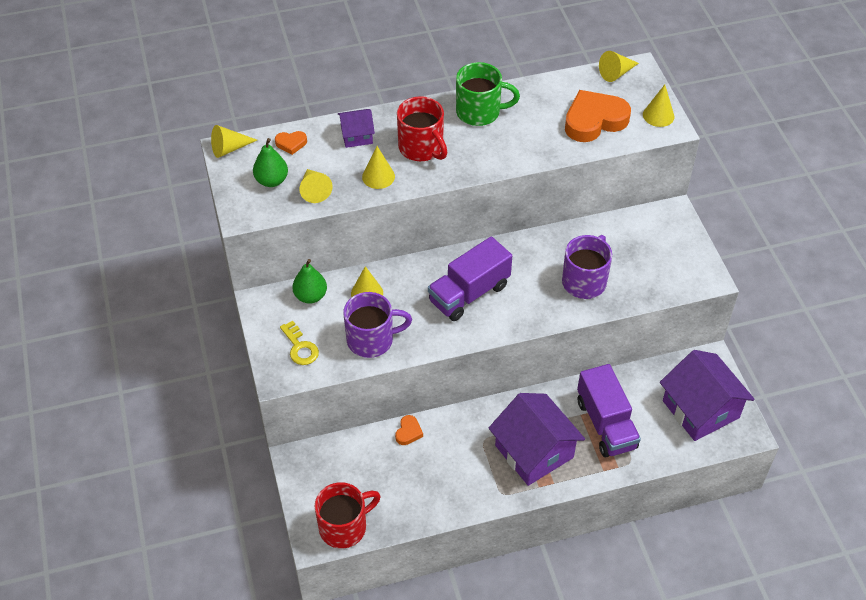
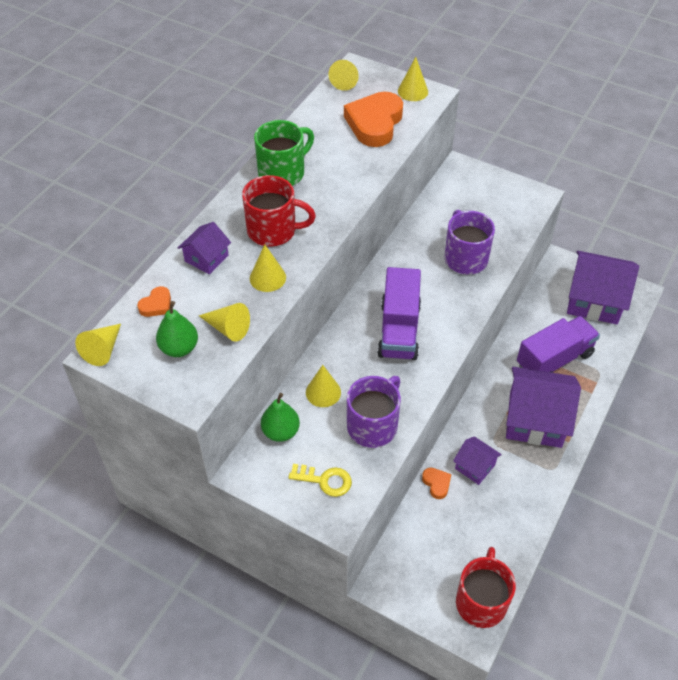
camera: 45 degrees left, 0 degrees up
(449, 444) = (475, 466): none -> purple house
(606, 424) = (554, 359): purple truck -> purple truck turned 60 degrees counterclockwise

